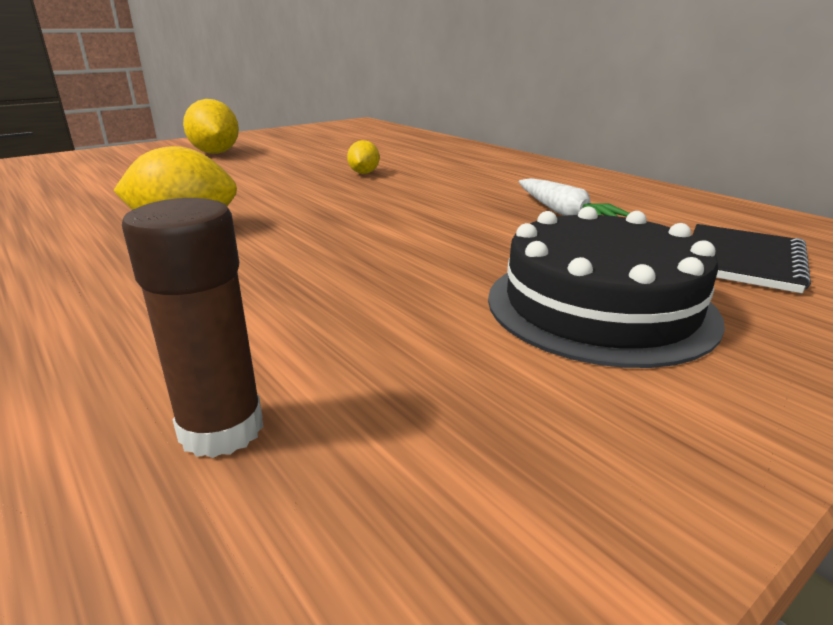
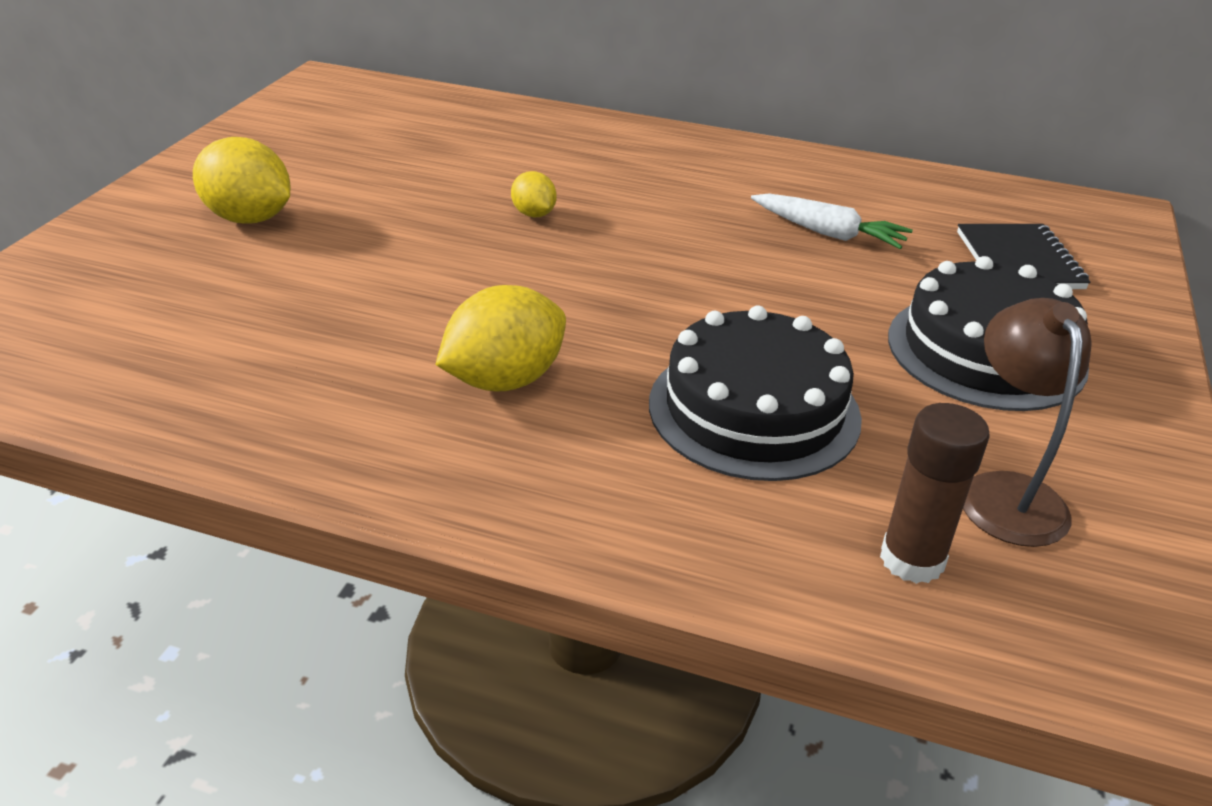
camera: 35 degrees left, 10 degrees up
(307, 284) = (754, 410): none -> black cake
(429, 415) = (1006, 492): none -> brown lamp

